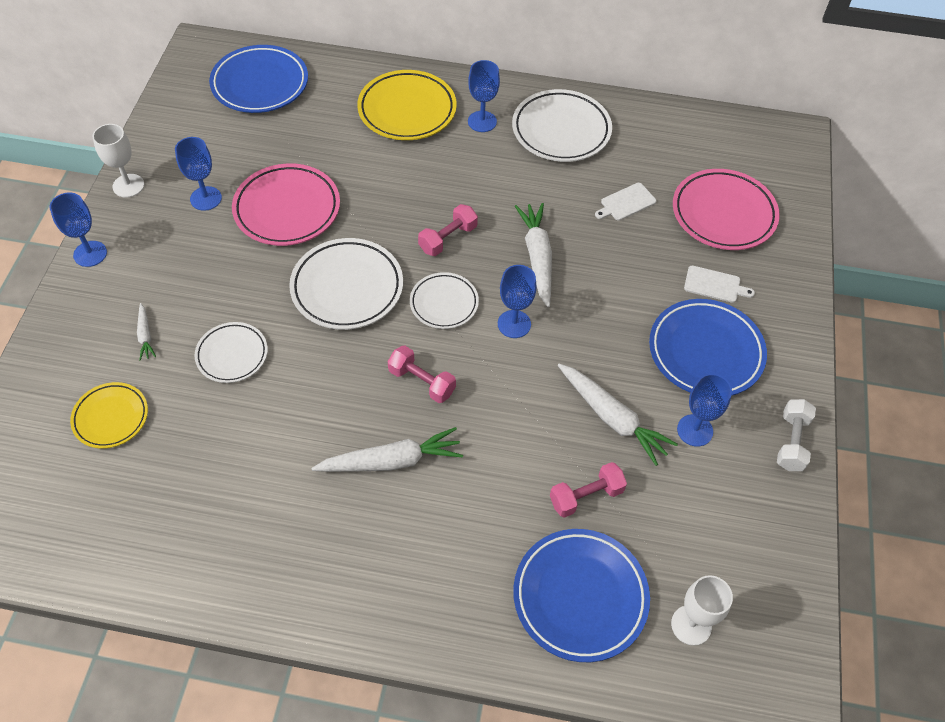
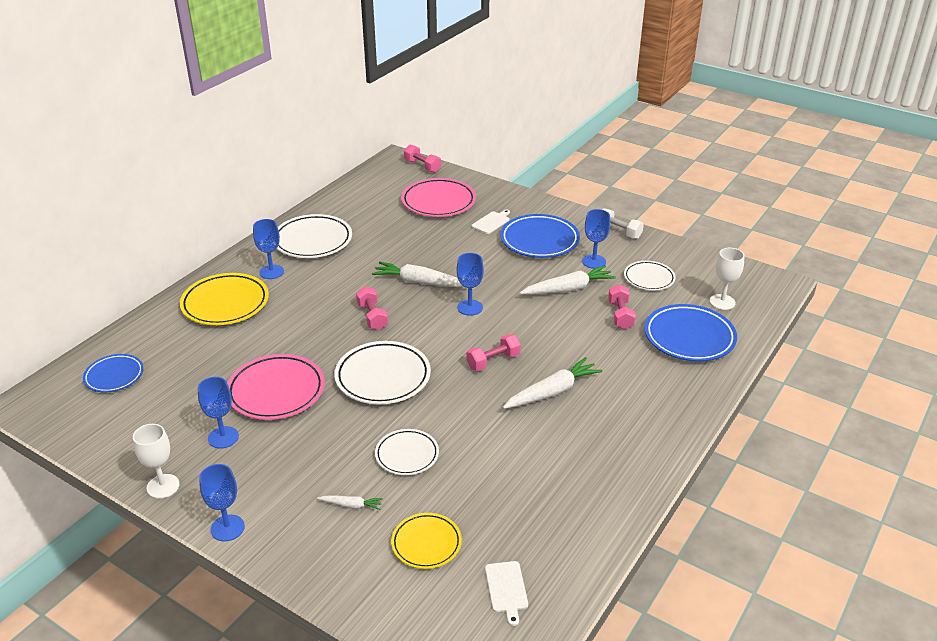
camera: 65 degrees left, 20 degrees down
(260, 84) = (114, 376): blue plate -> blue plate, size x0.61
(391, 461) = (552, 392): white carrot -> white carrot turned 45 degrees clockwise
(444, 303) = (430, 334): white plate -> white plate (649, 278)
(626, 203) = (400, 234): white cutting board -> white cutting board (506, 589)
(797, 167) = (422, 166): none -> pink dumbbell

